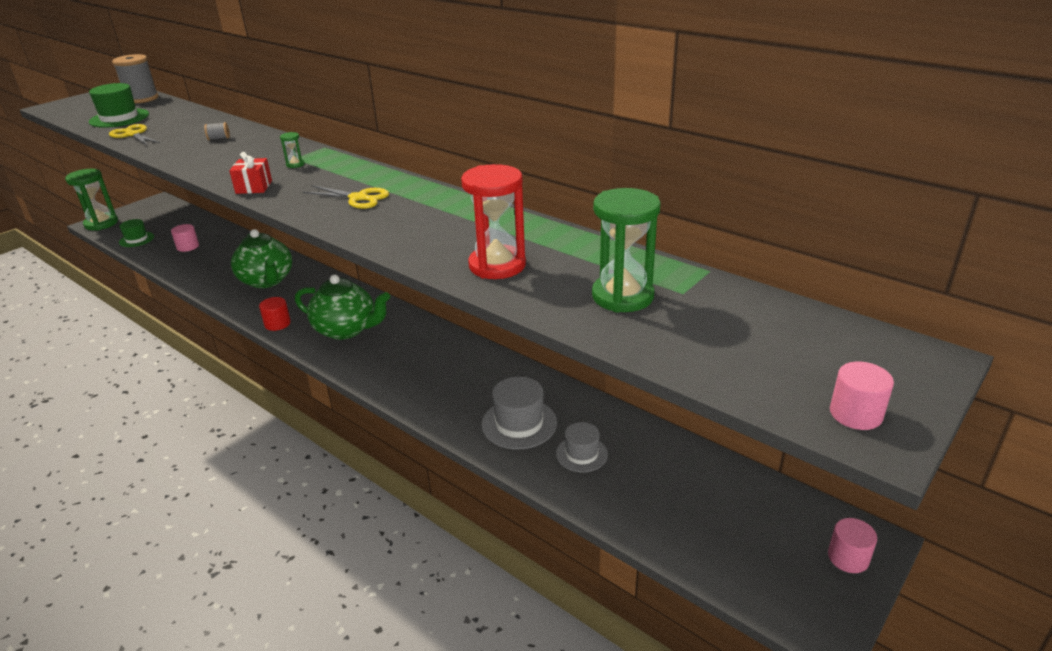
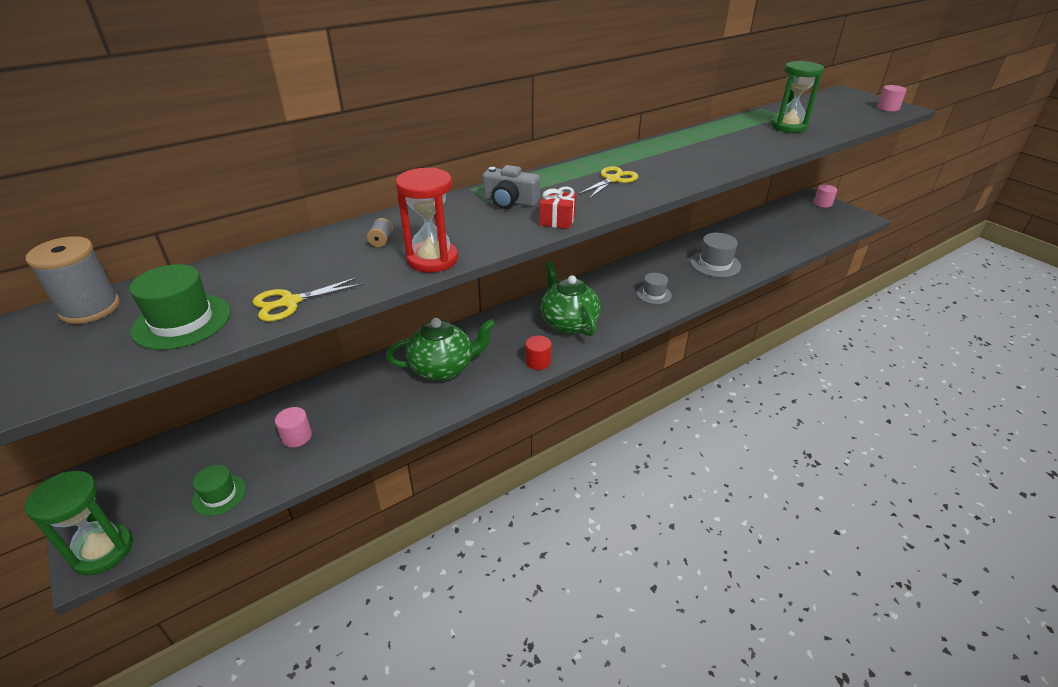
camera: 75 degrees left, 5 degrees up
(295, 164) = (510, 202): green hourglass -> grey camera
(346, 329) = (568, 323): green teapot -> green teapot turned 60 degrees counterclockwise
(497, 265) = (746, 148): red hourglass -> red hourglass (432, 259)
(581, 454) = (747, 249): grey hat -> grey hat (653, 294)

